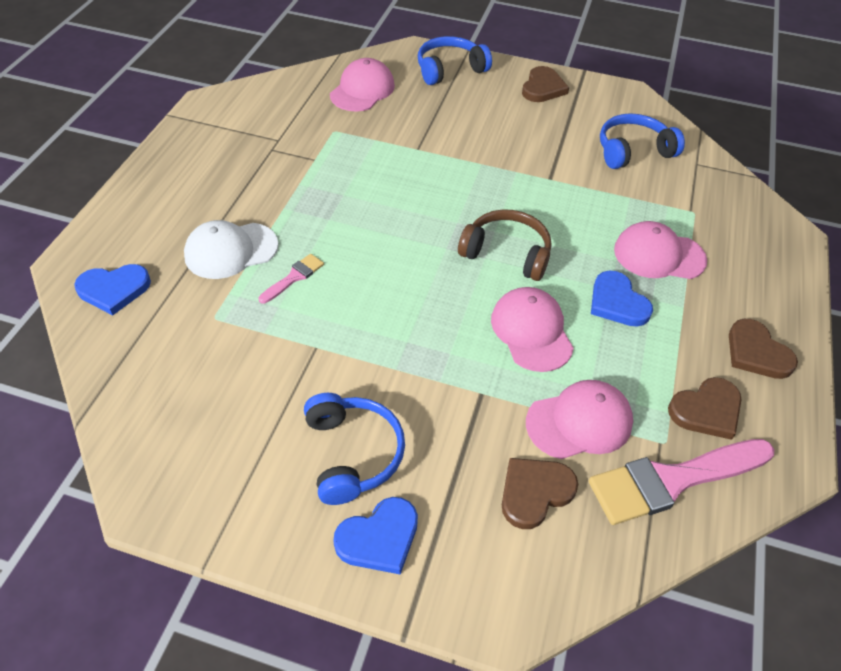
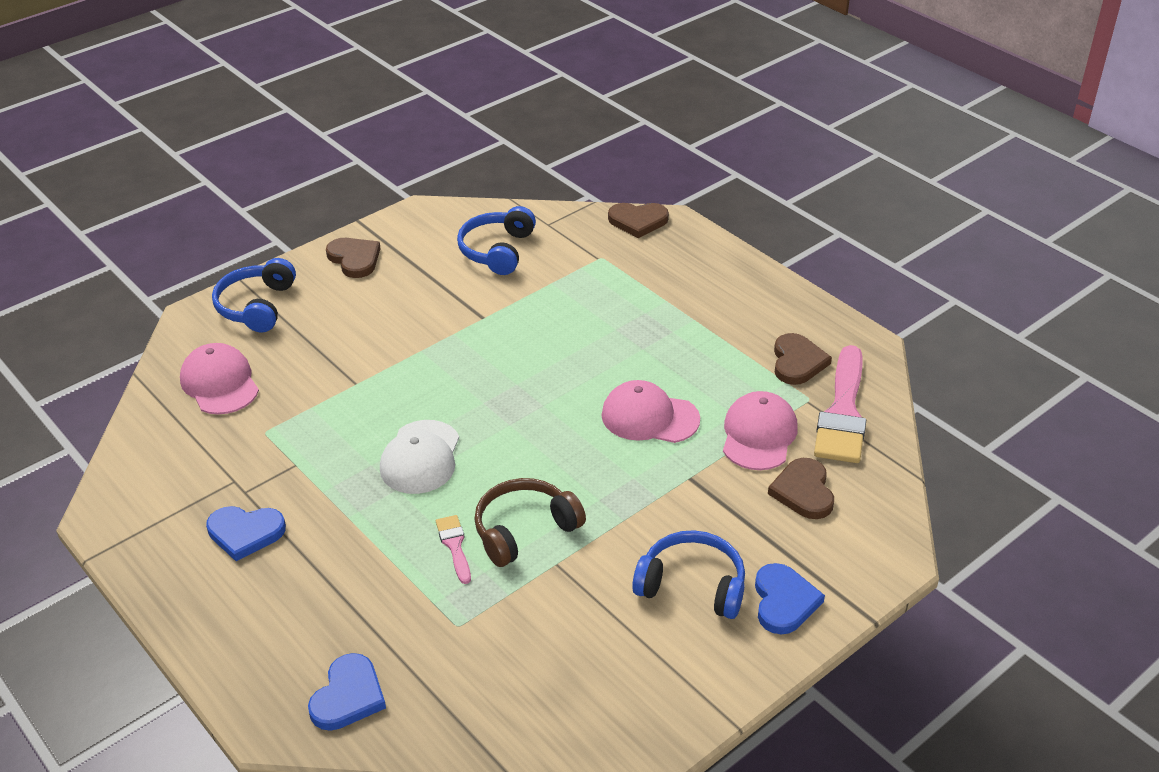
camera: 55 degrees left, 10 degrees down
(231, 250) = (374, 580): white cap -> white cap (420, 457)
(506, 253) = (550, 389): brown headphones -> brown headphones (524, 530)
(617, 302) = (660, 352): blue heart -> blue heart (245, 533)
(659, 255) = (630, 302): pink cap -> none
(756, 353) = (766, 307): brown heart -> brown heart (638, 221)

